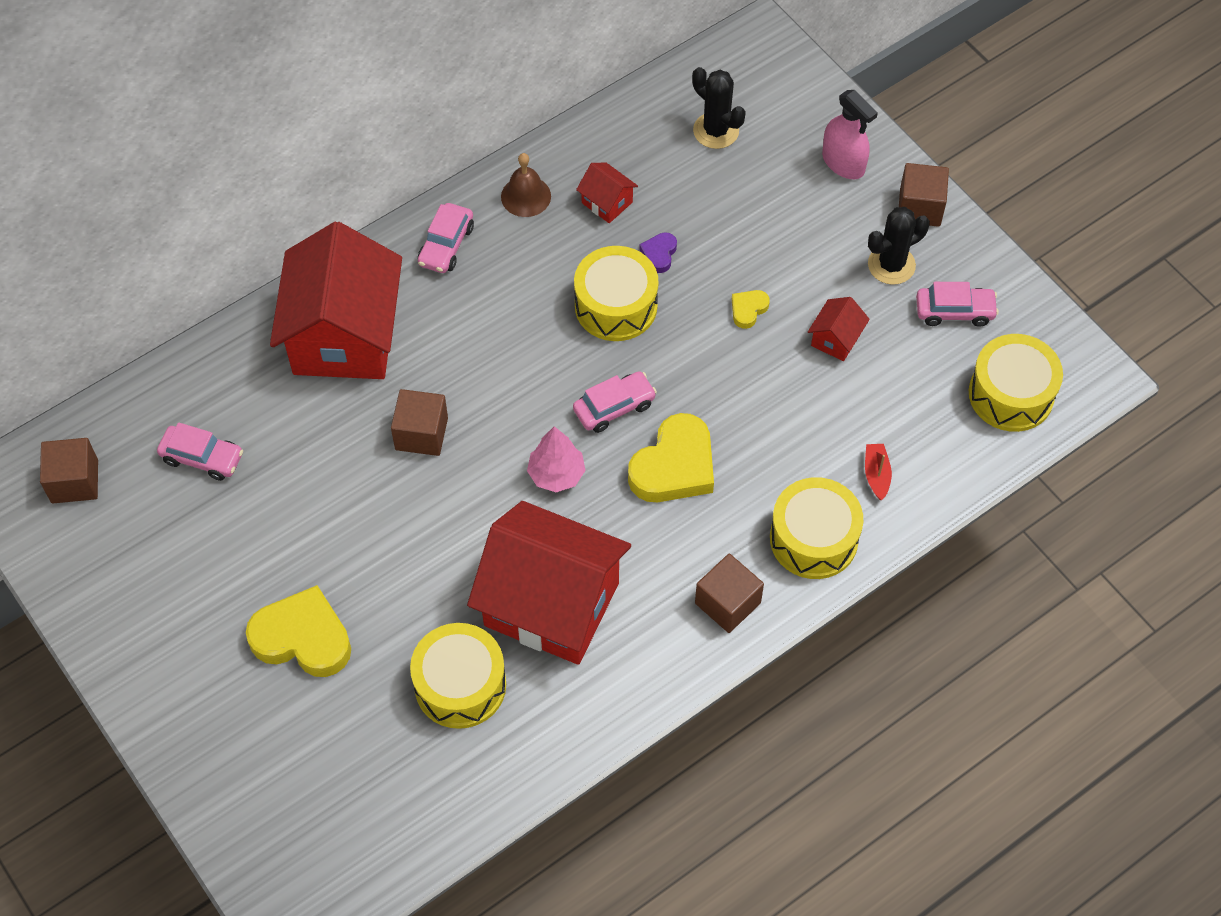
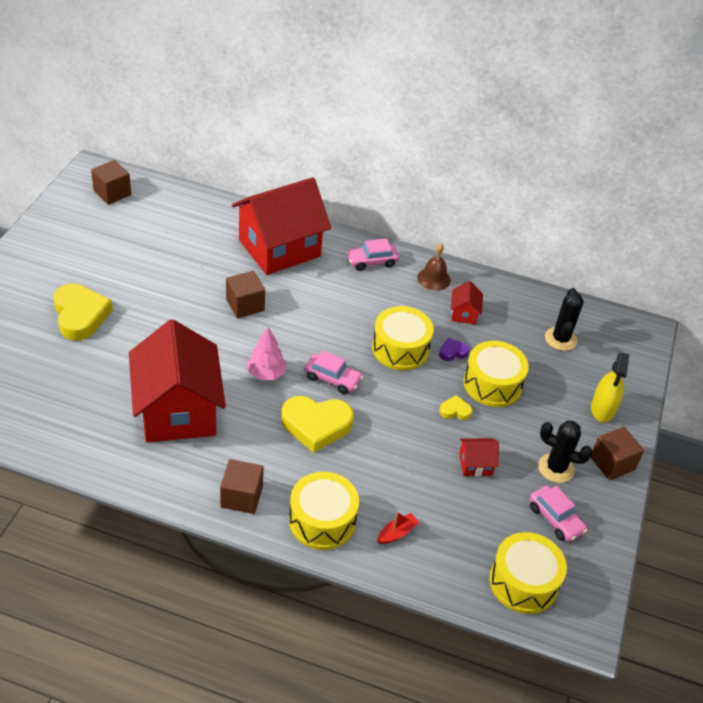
camera: 50 degrees right, 15 degrees down
(202, 458) = (161, 230): pink car -> none
(460, 685) = (95, 394): yellow drum -> yellow drum (492, 384)
(843, 163) = (602, 409): pink spray bottle -> yellow spray bottle

